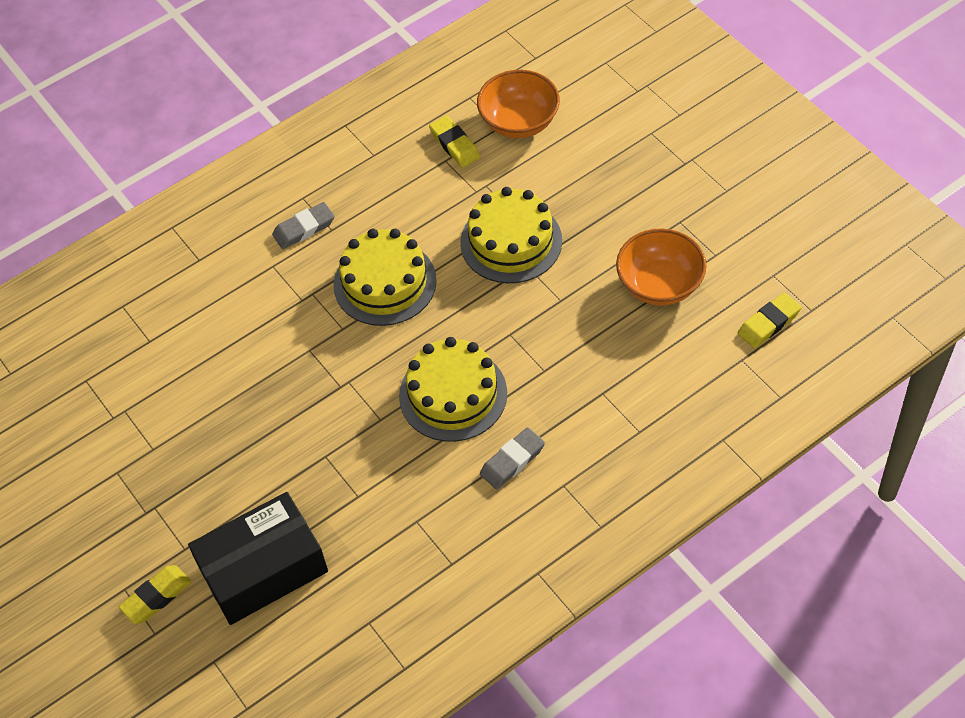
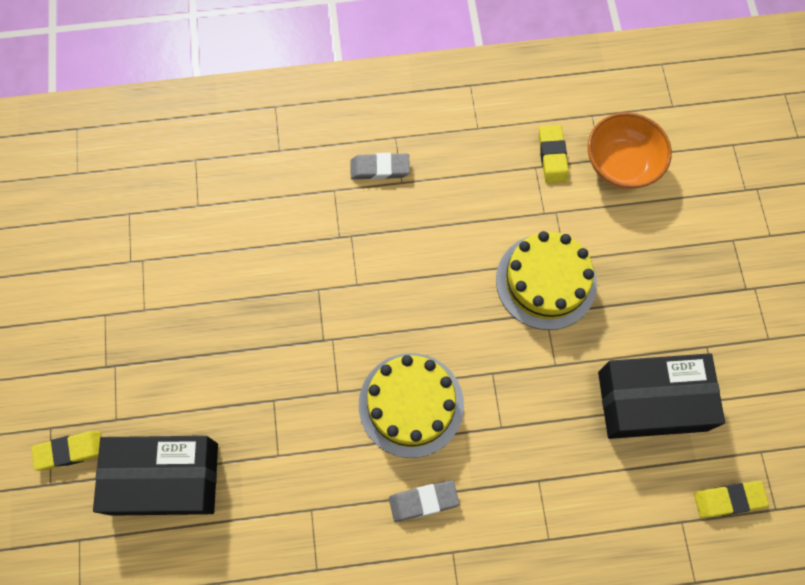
camera: 25 degrees right, 15 degrees up
(385, 283) = (416, 260): yellow cake -> none
(659, 285) = (652, 401): orange bowl -> black box

